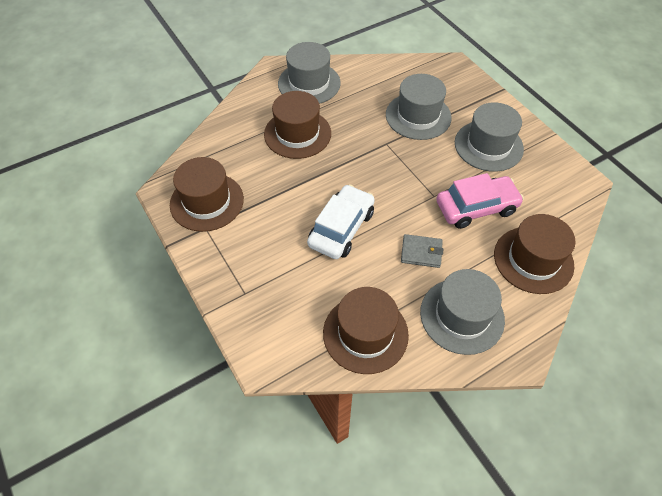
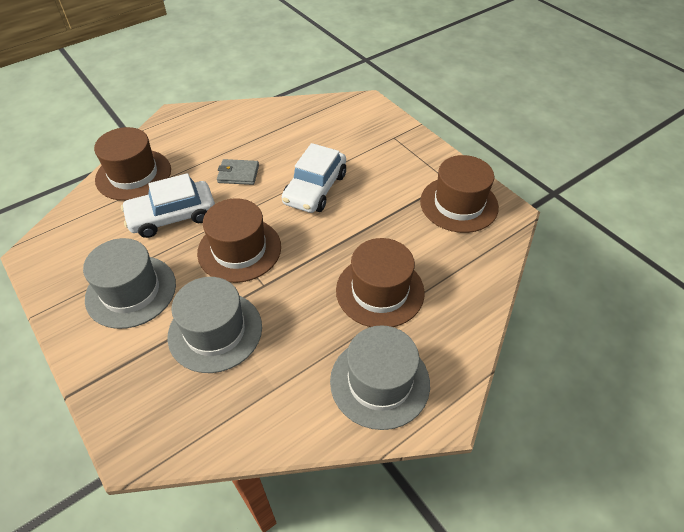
camera: 175 degrees right, 5 degrees down
(365, 333) = (291, 119): brown hat -> brown hat (239, 249)
(462, 316) = (212, 134): grey hat -> none
(476, 207) = (172, 216): pink car -> white car

